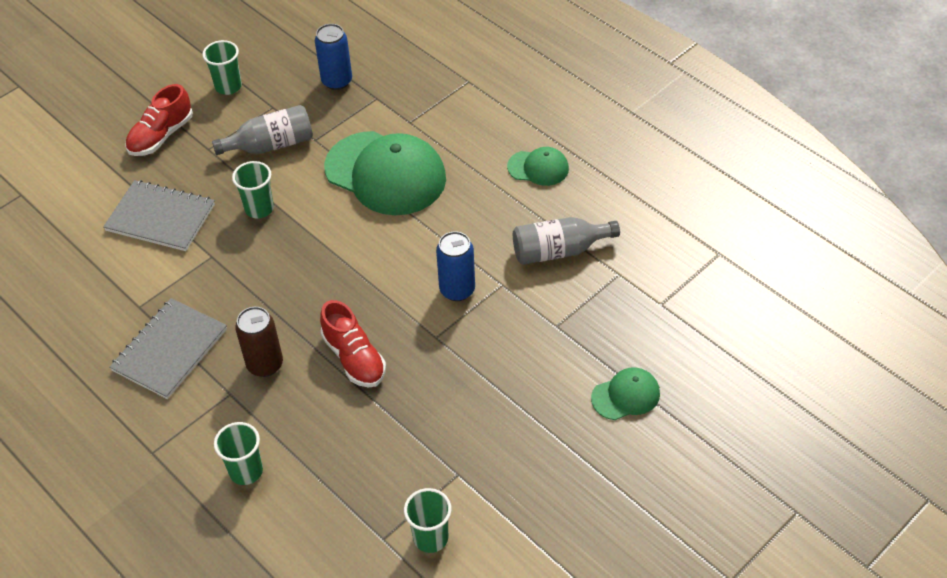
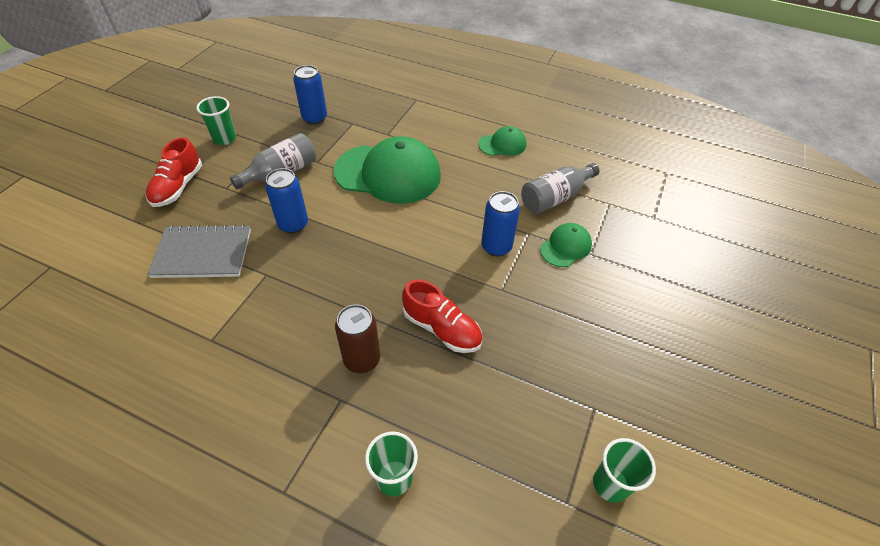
camera: 25 degrees left, 0 degrees up
(170, 350) = (260, 374): grey notebook -> none
(259, 209) = (293, 224): green cup -> blue can
(626, 395) = (680, 294): green cap -> green cap (565, 247)

